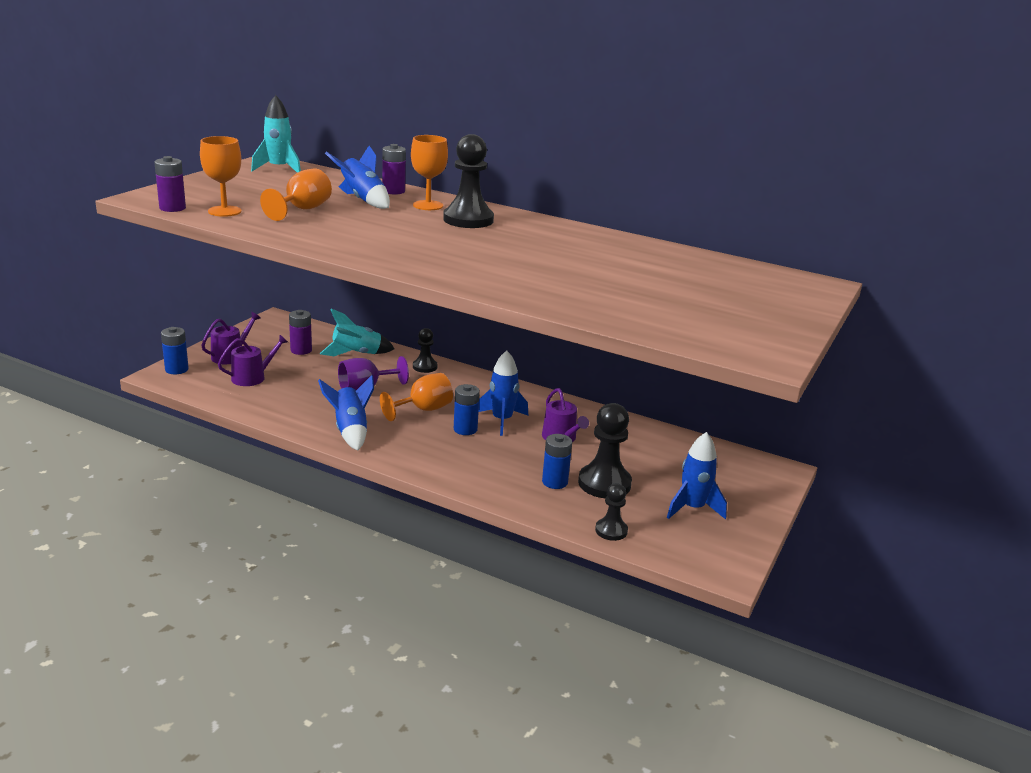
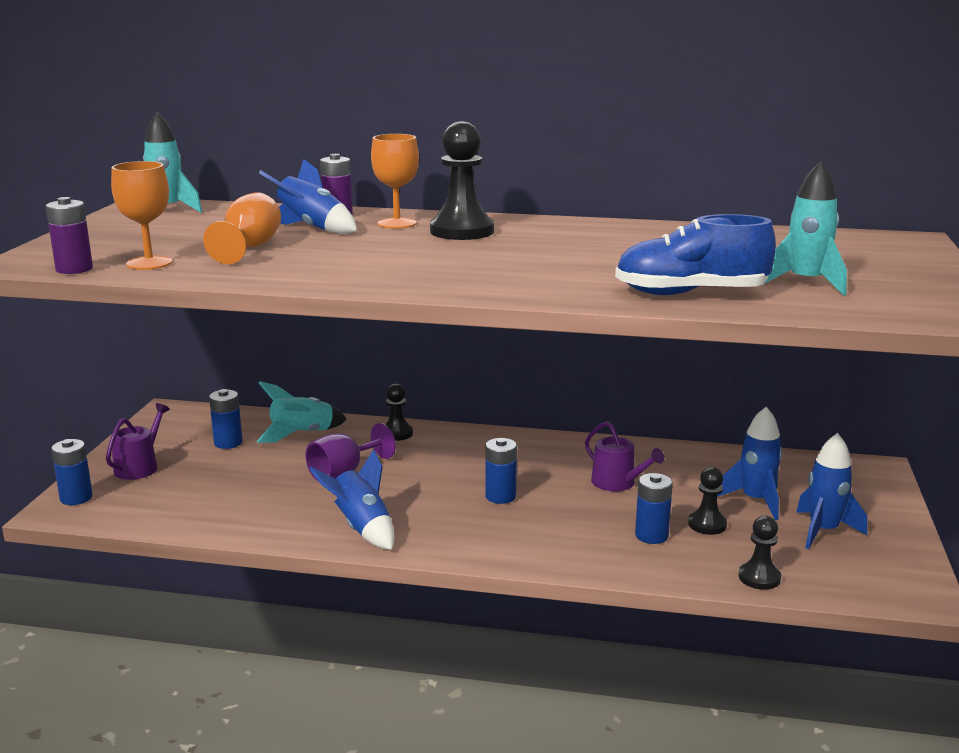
camera: 15 degrees left, 5 degrees down
(252, 377) = (187, 488): purple watering can -> none
(301, 350) = (228, 443): purple battery -> blue battery
(423, 410) = (433, 484): orange goblet -> none
(502, 420) = (535, 477): blue rocket -> blue rocket (755, 501)
(576, 300) = (690, 293): none -> blue shoe
(604, 483) = (707, 524): black pawn -> black pawn, size x0.57
(678, 307) = (806, 283): none -> turquoise rocket

